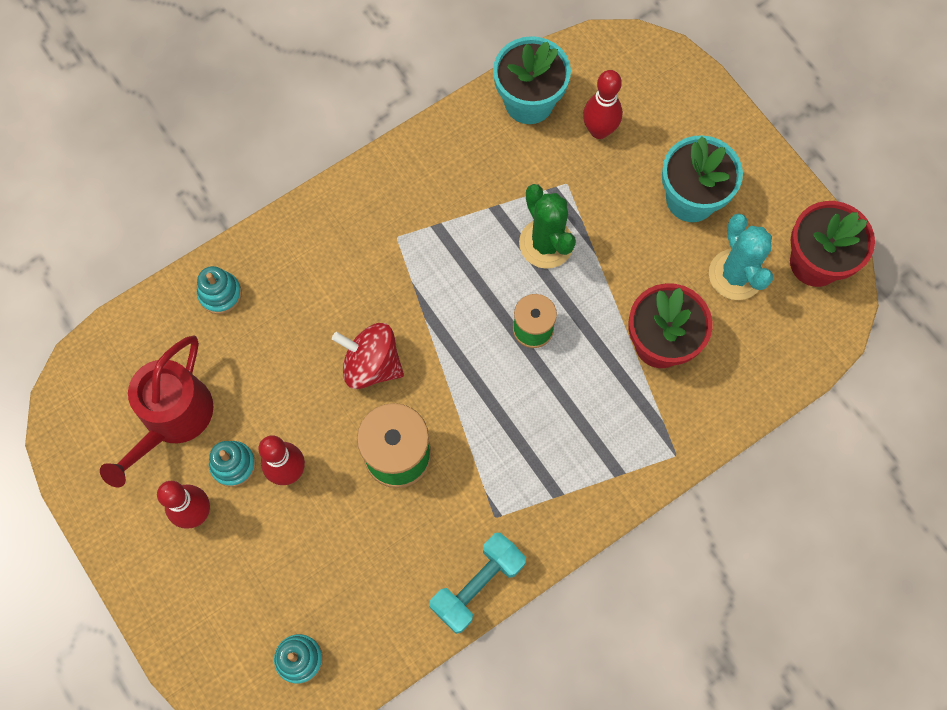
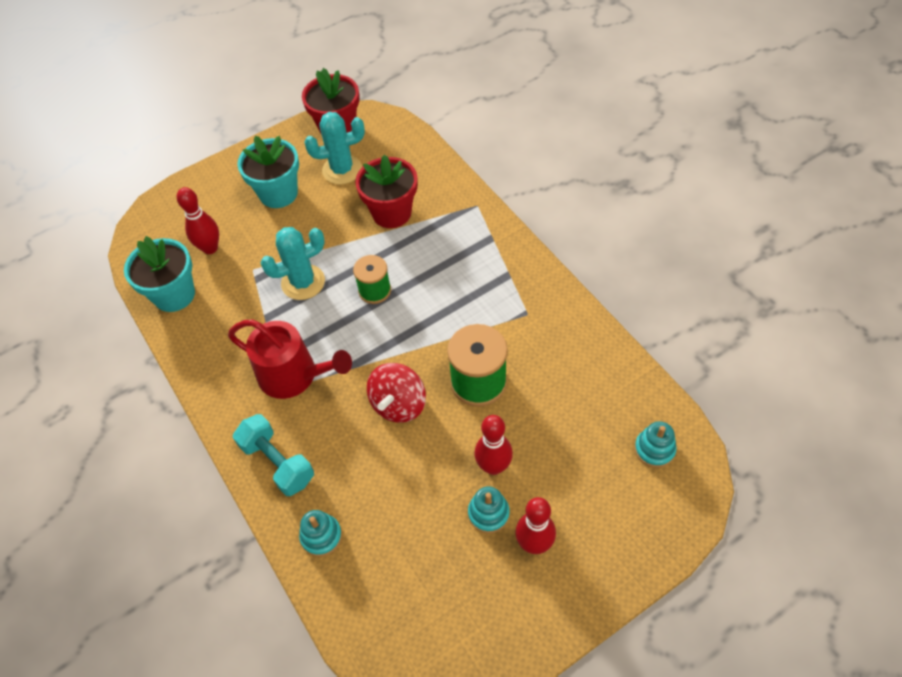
camera: 85 degrees left, 15 degrees down
(173, 418) = (444, 572): red watering can -> red watering can (294, 375)
(477, 585) = (581, 324): turquoise dumbbell -> turquoise dumbbell (278, 462)
(546, 243) = (303, 282): green cactus -> turquoise cactus

